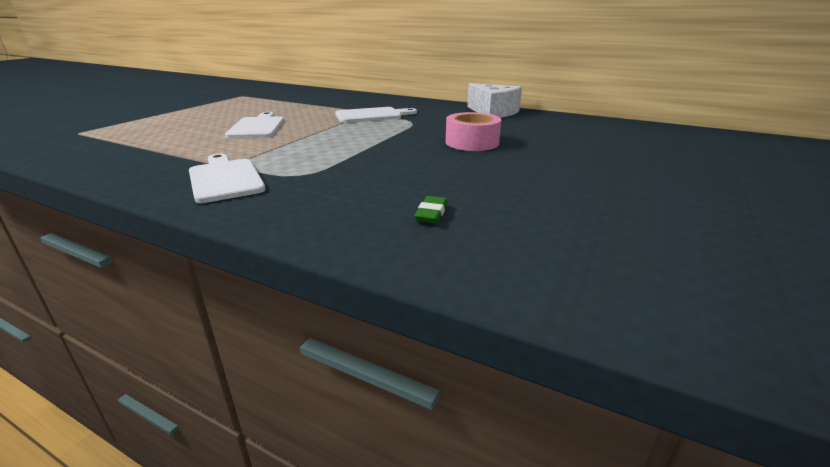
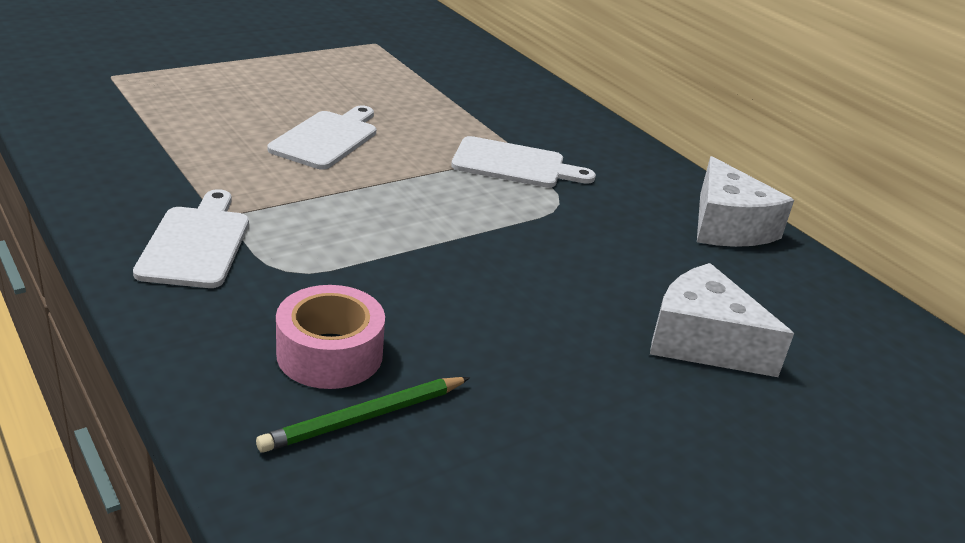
camera: 25 degrees right, 5 degrees up
(431, 213) = (365, 417): green eraser -> green pencil
(472, 142) = (591, 294): pink tape -> pink tape (330, 354)
(542, 143) = (703, 342): none -> white cheese

